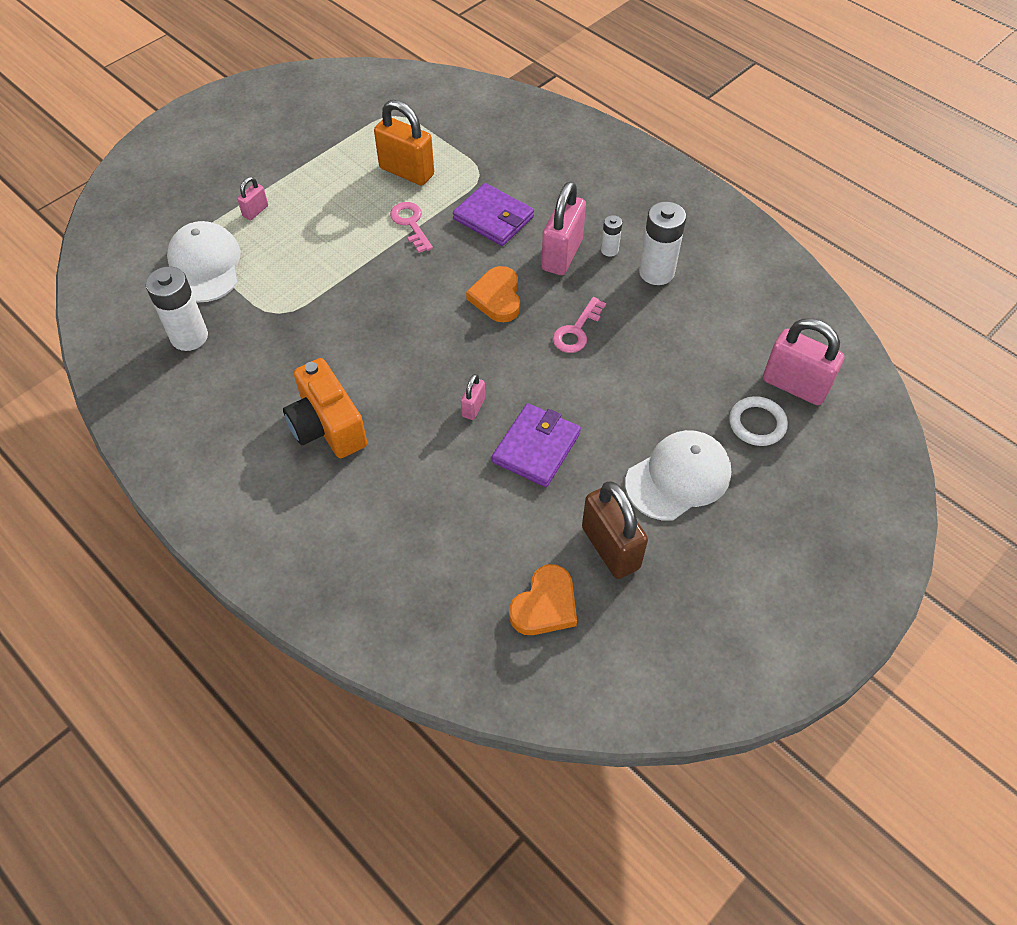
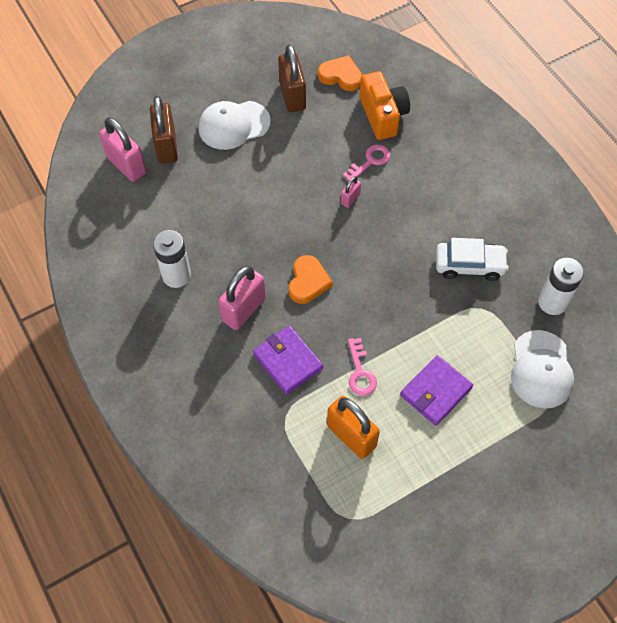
camera: 165 degrees left, 5 degrees up
(255, 211) = (496, 421): pink padlock -> none
(298, 357) = (469, 265): none -> white car
(327, 426) = (453, 208): orange camera -> orange camera (383, 115)
(536, 448) = (316, 162): purple wallet -> purple wallet (435, 391)
(545, 605) = (341, 76): orange heart -> orange heart turned 60 degrees clockwise
(577, 331) = (258, 239): pink key -> pink key (370, 161)
(609, 250) = (204, 305): white battery -> none
(757, 423) = (166, 146): white ring -> brown padlock

